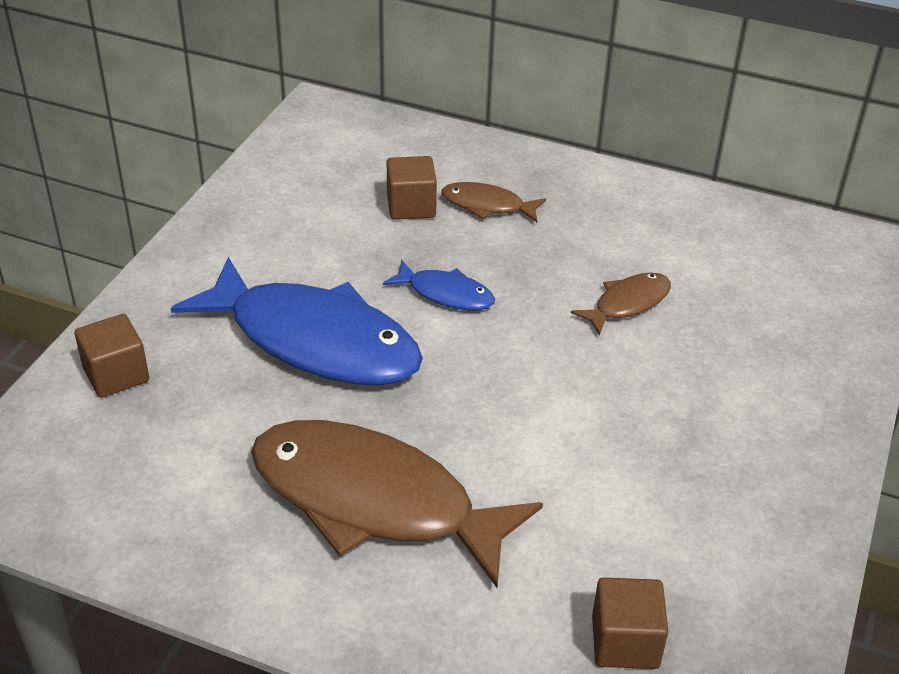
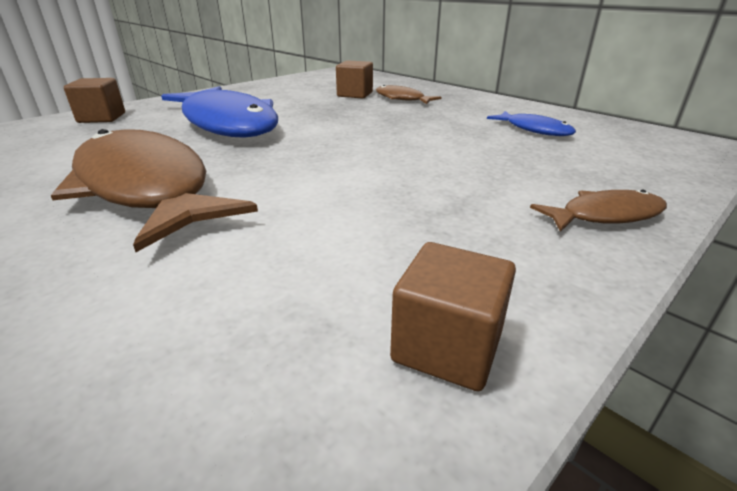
camera: 25 degrees right, 10 degrees down
(445, 294) = (334, 120): blue fish -> blue fish (534, 130)
(625, 642) = (213, 347): brown cube -> brown cube (447, 346)
(627, 304) = (462, 139): brown fish -> brown fish (605, 215)

